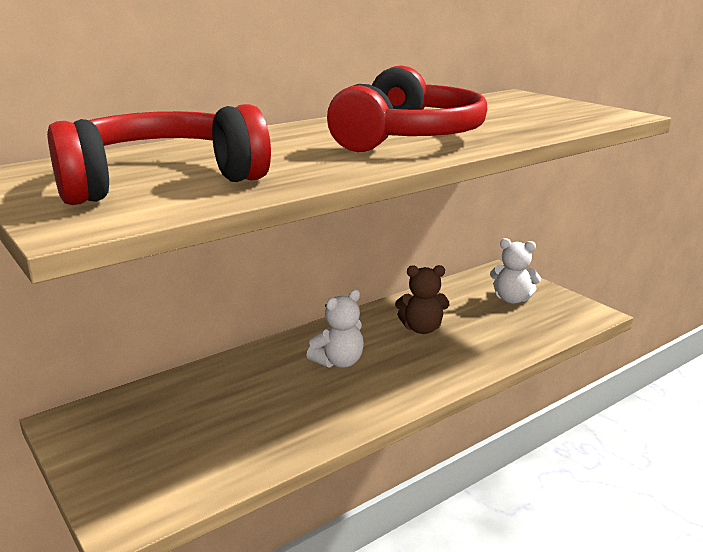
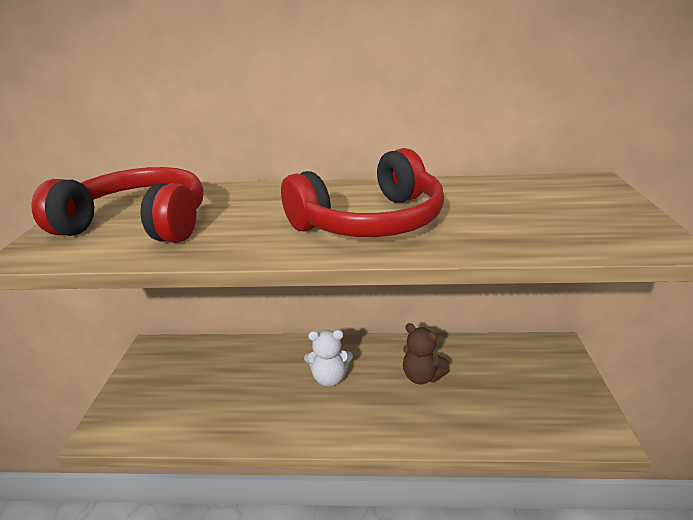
camera: 40 degrees right, 5 degrees up
(512, 299) = (536, 382): white teddy bear -> none

